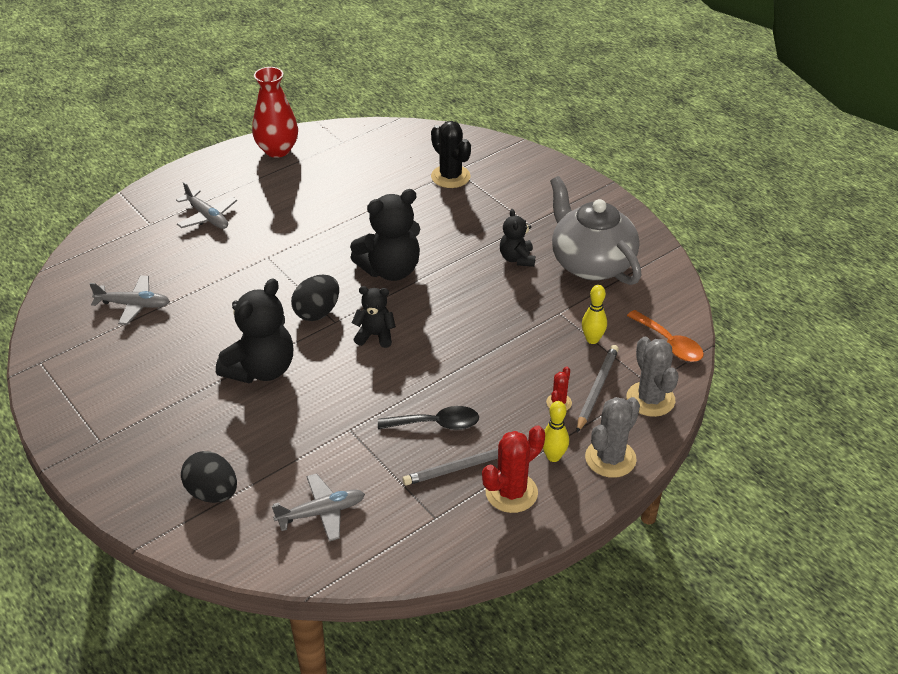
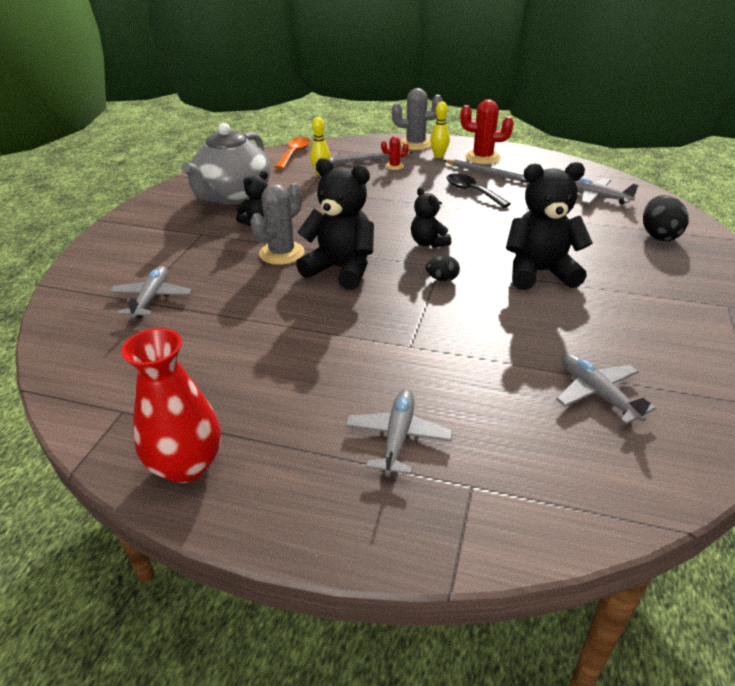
camera: 125 degrees left, 5 degrees down
(317, 312) = (442, 279): black egg -> black egg, size x0.58
(450, 177) = (151, 298): black cactus -> grey plane
(650, 399) = (353, 147): grey cactus -> grey cactus (282, 253)

